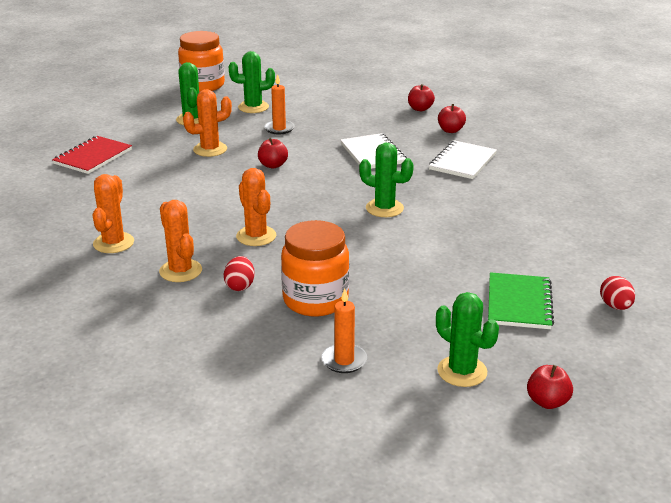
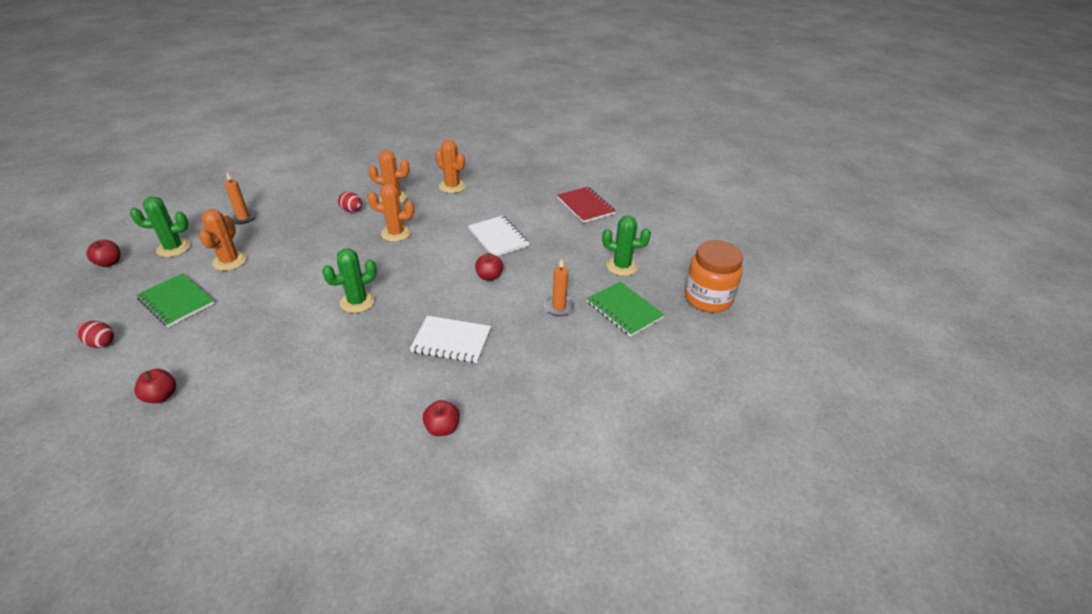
camera: 120 degrees right, 10 degrees up
(210, 149) = (550, 257): orange cactus -> orange cactus (230, 261)
(253, 107) = (624, 310): green cactus -> green notebook
(315, 300) = (302, 229): orange jar -> none
(420, 109) = (520, 435): red apple -> red apple (161, 396)
(462, 162) = (370, 393): white notebook -> white notebook (498, 237)

